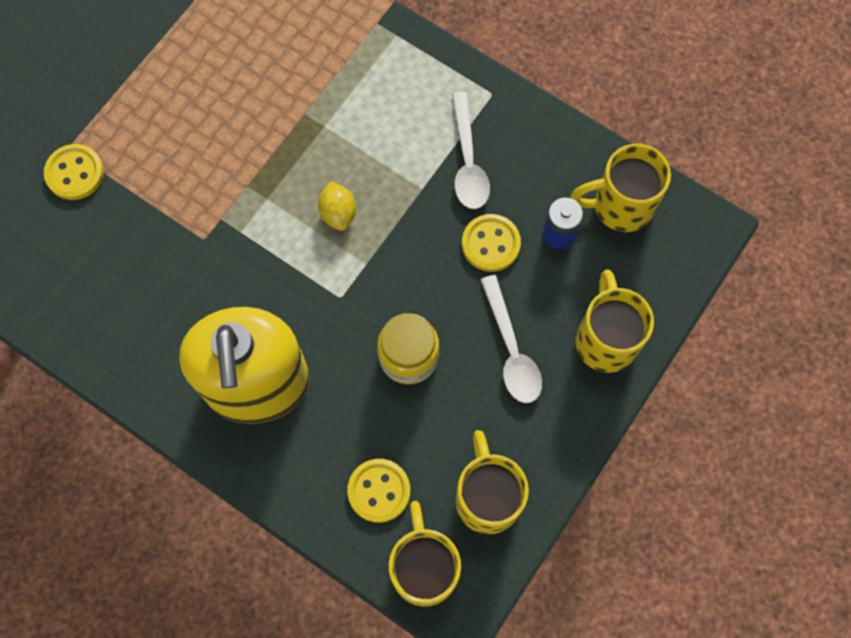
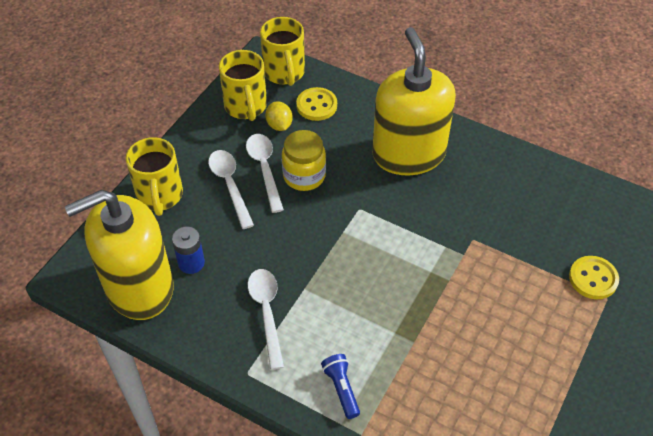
camera: 175 degrees right, 20 degrees down
(338, 213) = (370, 265): yellow lemon -> yellow lemon (279, 125)
(391, 69) = (341, 389): none -> blue flashlight
(463, 374) = (264, 169): none -> white spoon
(490, 244) = (246, 252): yellow button -> none
(620, 205) = (139, 287): yellow mug -> yellow soap dispenser

